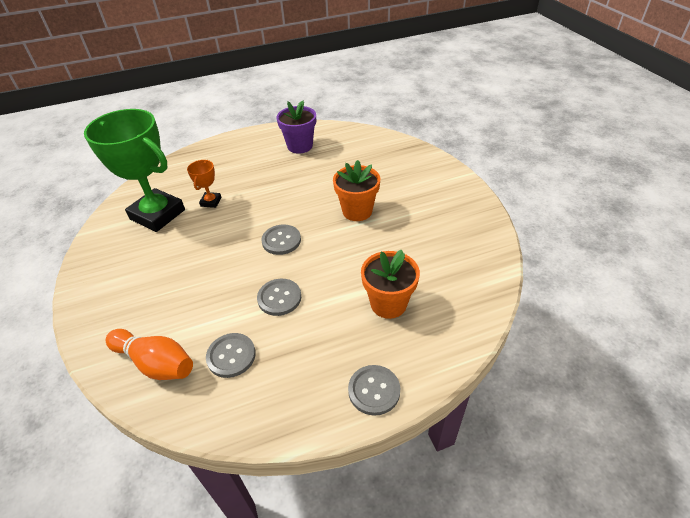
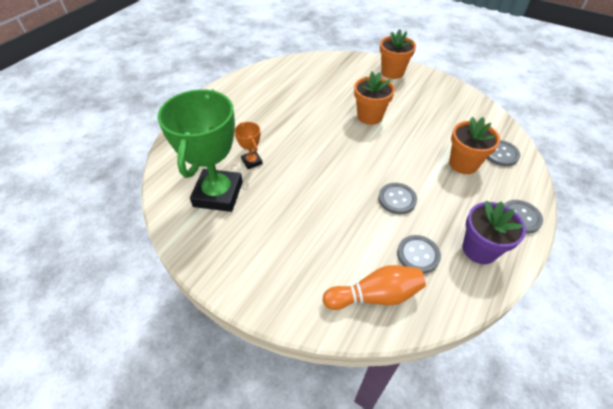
camera: 40 degrees left, 5 degrees up
(157, 214) = (218, 194): green trophy -> green trophy turned 75 degrees counterclockwise
(281, 240) = (346, 161): grey button -> grey button (500, 154)
(300, 146) = (267, 88): purple flower pot -> purple flower pot (479, 249)
(439, 179) = (392, 72): none -> orange flower pot

